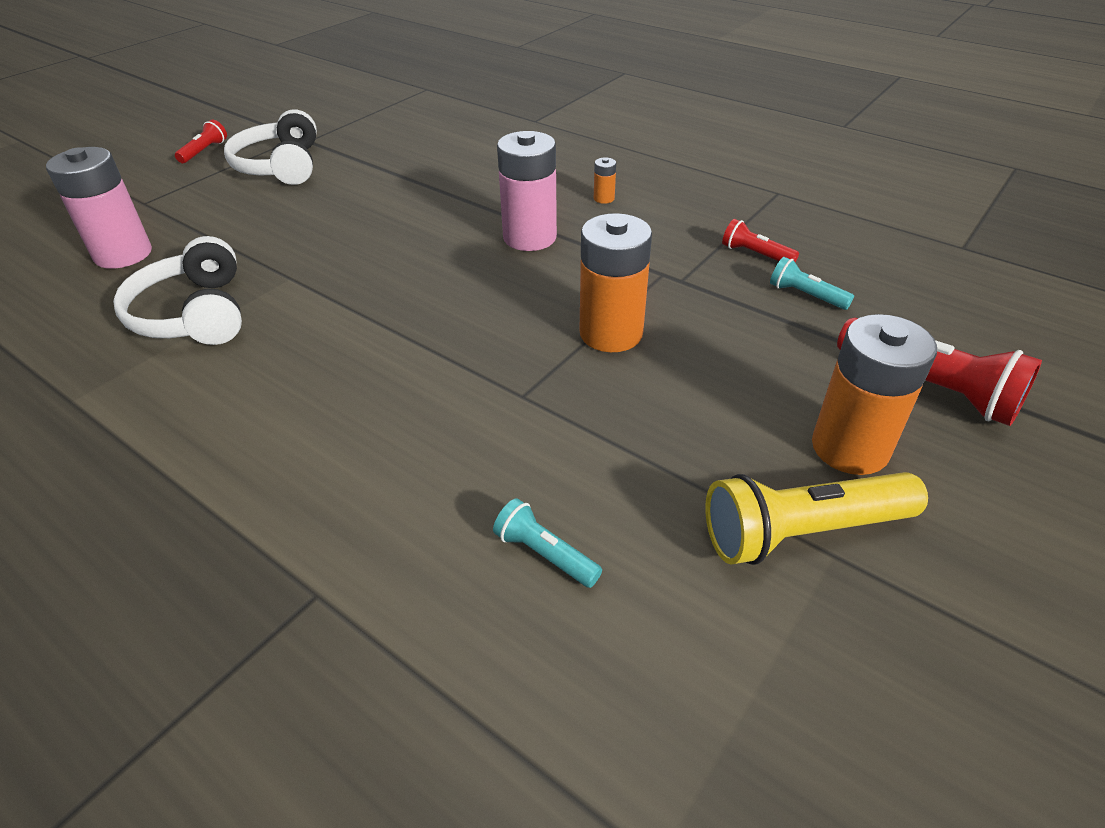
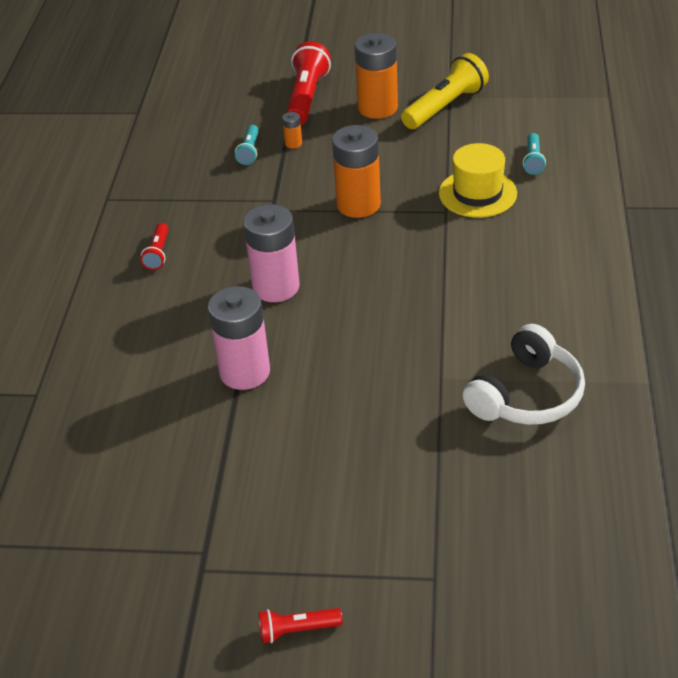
camera: 120 degrees left, 0 degrees up
(123, 254) = (512, 508): pink battery -> pink battery (244, 372)
(280, 166) = (279, 528): white headphones -> none
(527, 443) = (477, 193): none -> yellow hat
(604, 198) = (182, 277): orange battery -> orange battery (293, 143)
(755, 254) = (213, 182): red flashlight -> red flashlight (158, 253)
(802, 532) = (445, 106): yellow flashlight -> yellow flashlight turned 90 degrees counterclockwise

